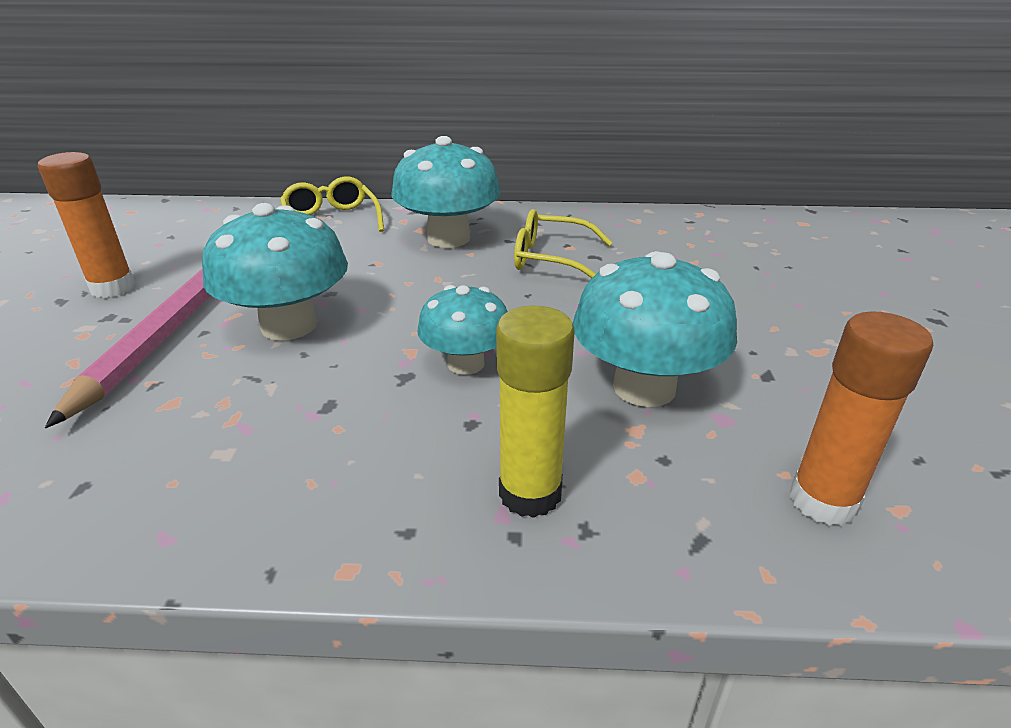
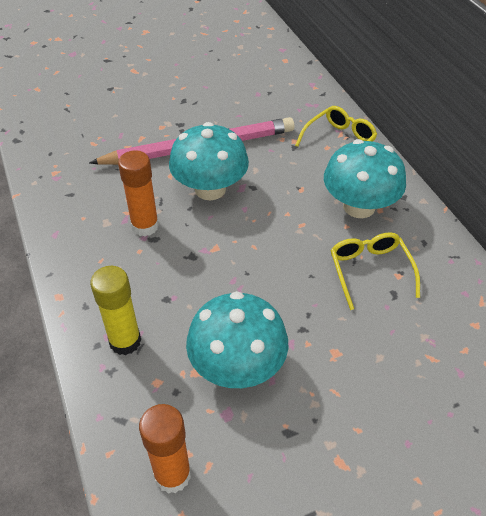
camera: 65 degrees right, 15 degrees up
(113, 288) = (204, 108): orange glue stick -> orange glue stick (145, 226)
(466, 364) = (216, 276): turquoise mushroom -> none

